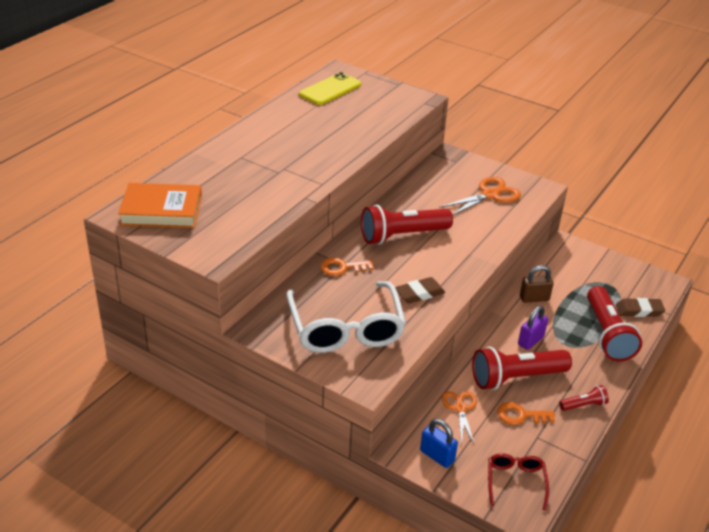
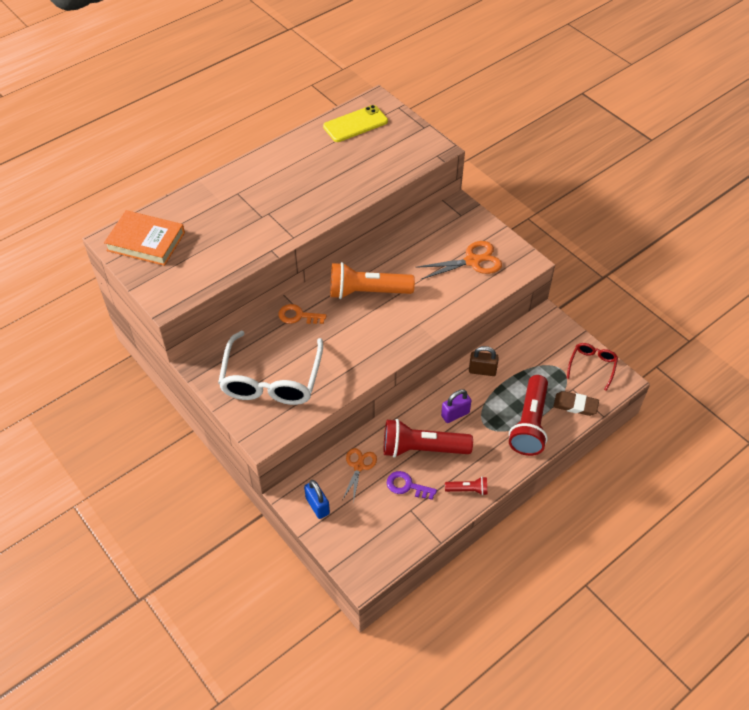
camera: 20 degrees right, 15 degrees up
(402, 236) = (367, 292): red flashlight -> orange flashlight
(419, 293) = (351, 357): brown eraser -> none
(515, 481) = (370, 546): red glasses -> red glasses (592, 365)
(520, 415) = (407, 486): orange key -> purple key

